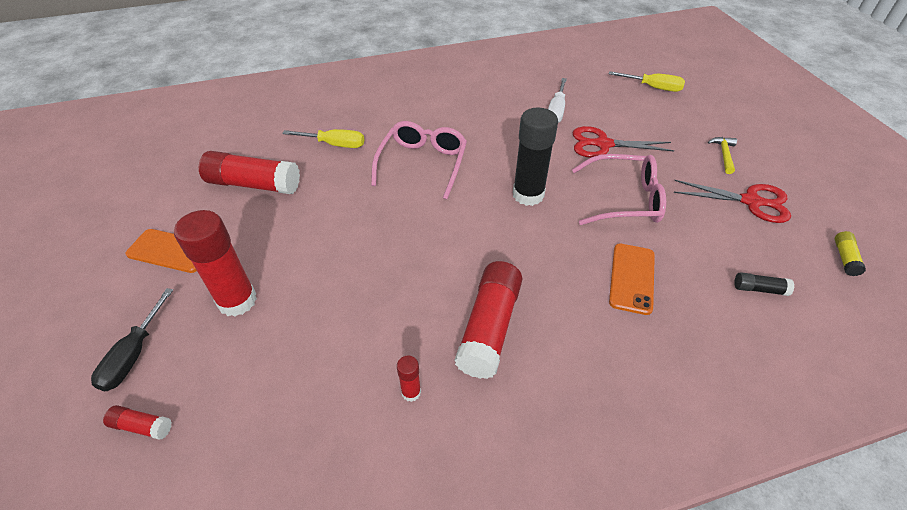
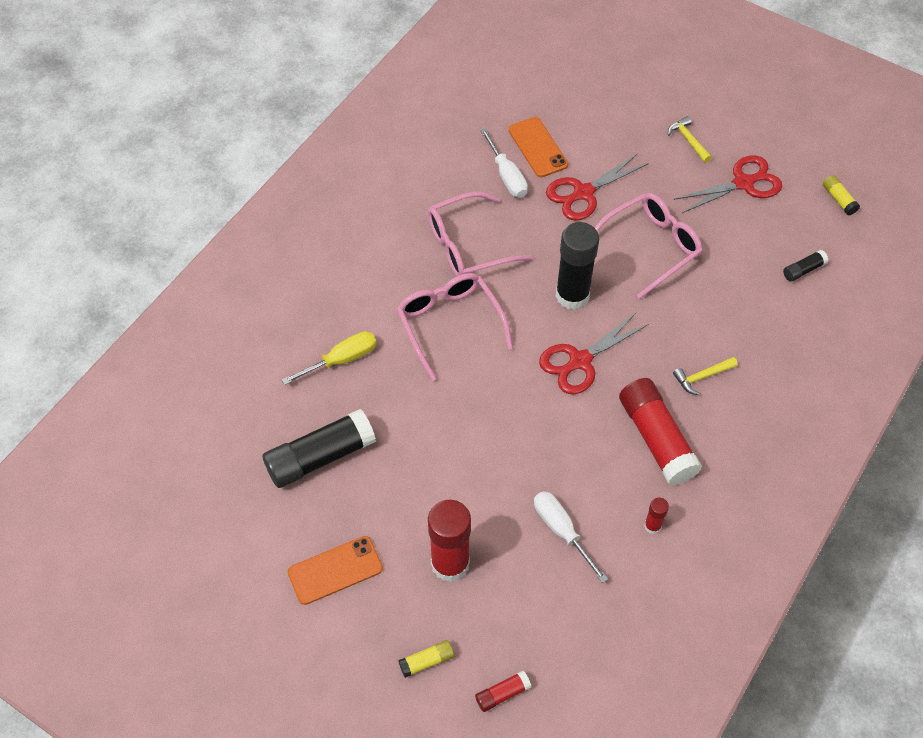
camera: 40 degrees left, 10 degrees up
(134, 354) = (427, 661): black screwdriver -> yellow glue stick
(253, 184) = (320, 457): red glue stick -> black glue stick
(337, 339) = (562, 531): none -> white screwdriver
(486, 131) = (468, 245): none -> pink glasses
(488, 236) = (580, 361): none -> red scissors
(579, 309) = (702, 377): none -> yellow hammer
(632, 278) = (715, 323): orange phone -> orange phone (537, 147)
(652, 87) = (567, 86): yellow screwdriver -> none

